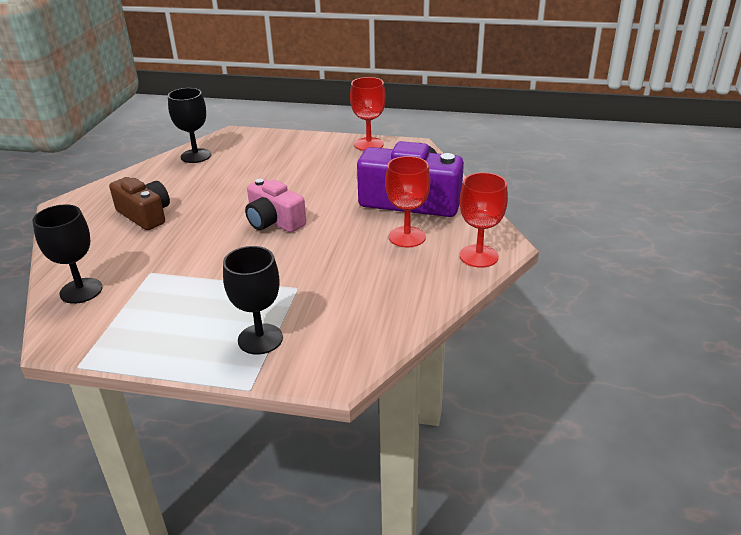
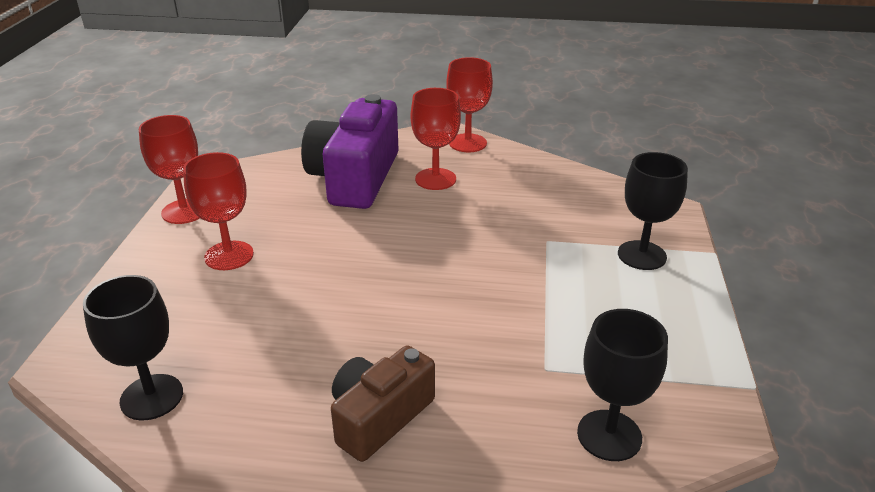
camera: 95 degrees left, 0 degrees up
(274, 221) = (402, 273): pink camera -> none
(313, 162) = (229, 255): none -> red goblet

